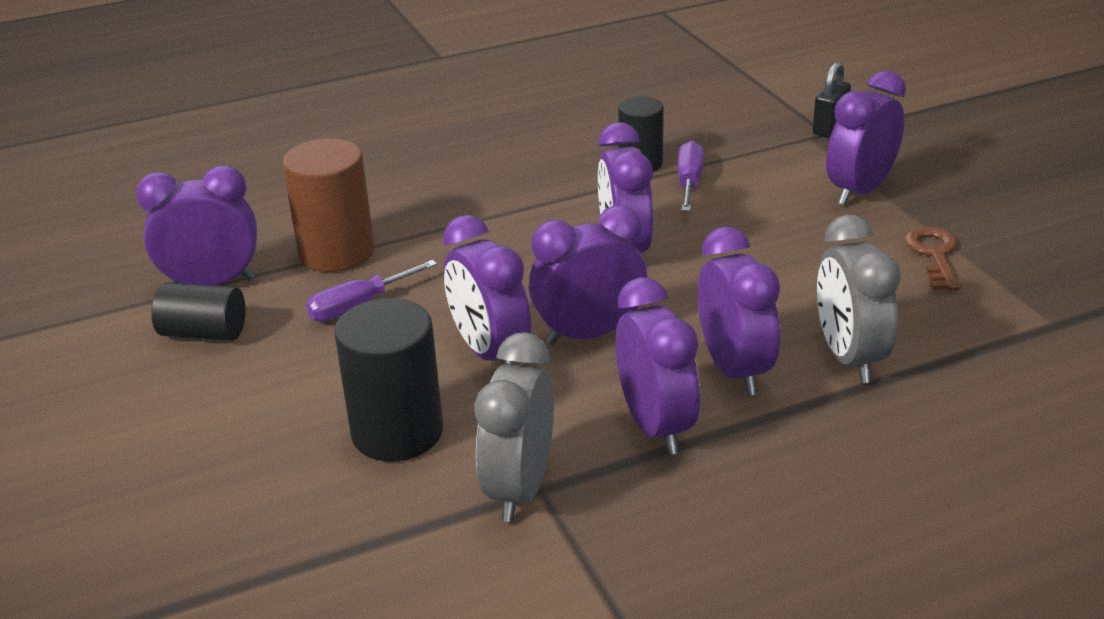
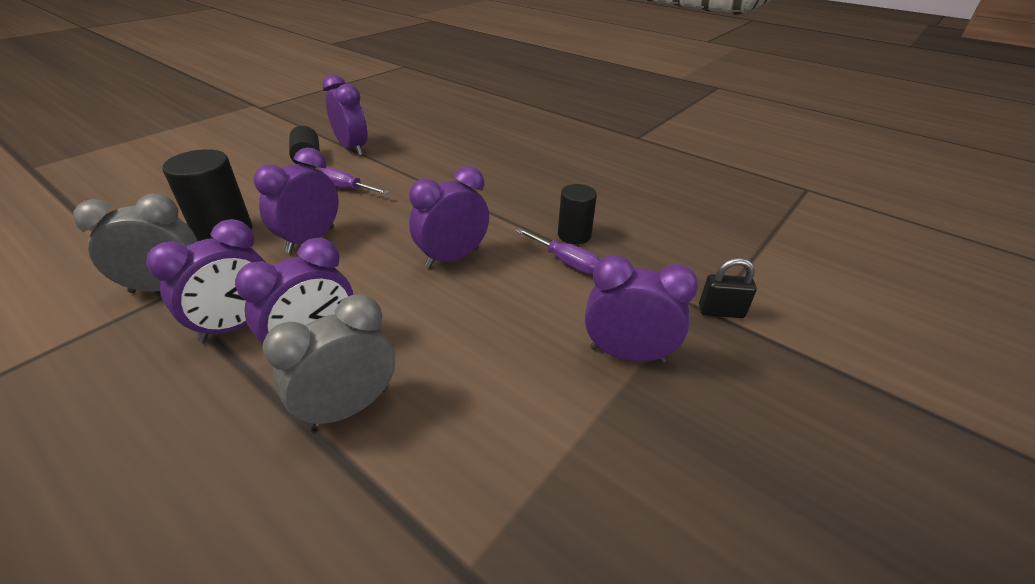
camera: 60 degrees right, 5 degrees up
(336, 252) = (397, 168): brown cylinder -> none
(589, 334) = (343, 269): purple clock -> none
(689, 182) = (565, 261): purple screwdriver -> purple screwdriver turned 60 degrees clockwise
(934, 255) = (548, 431): brown key -> none

